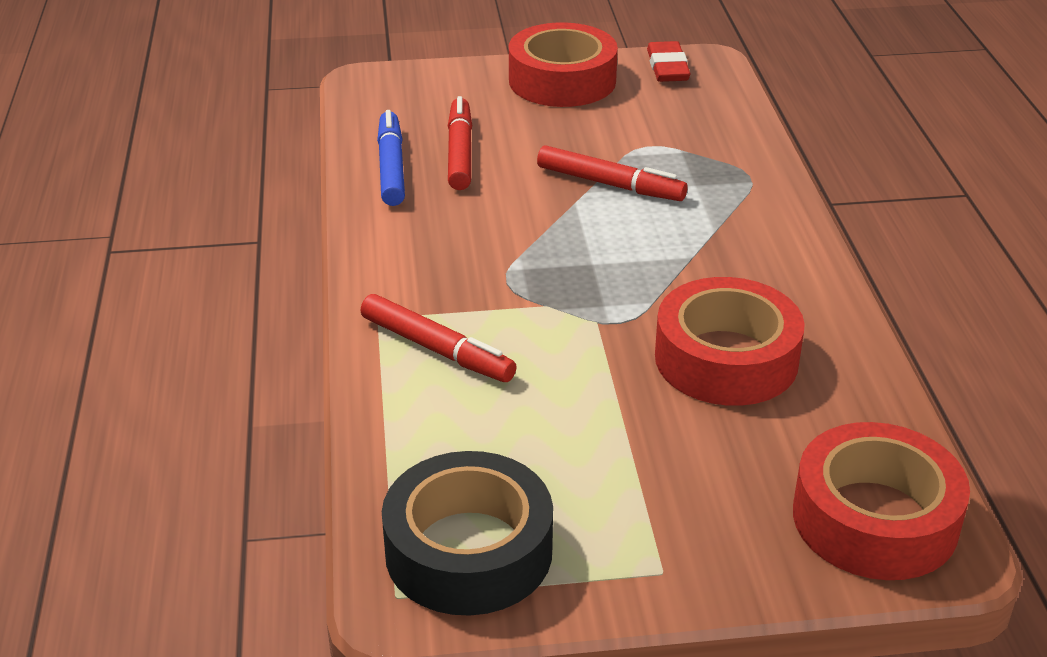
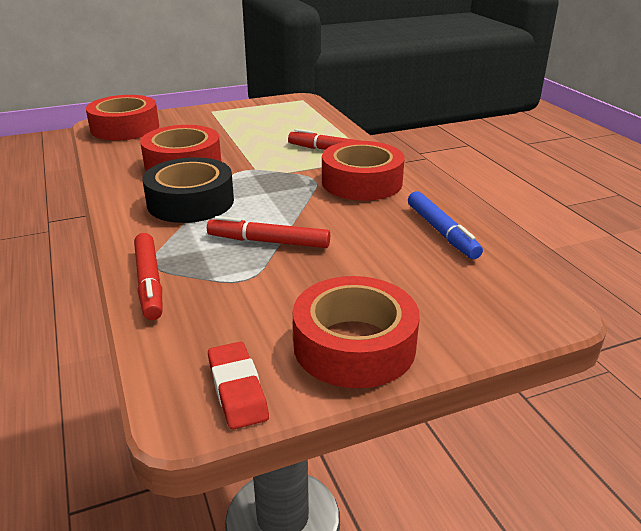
camera: 165 degrees right, 5 degrees down
(435, 263) = (362, 182): none -> red tape
(460, 152) = (400, 250): red marker -> red marker (149, 282)
(468, 551) = (283, 108): black tape -> black tape (190, 202)

